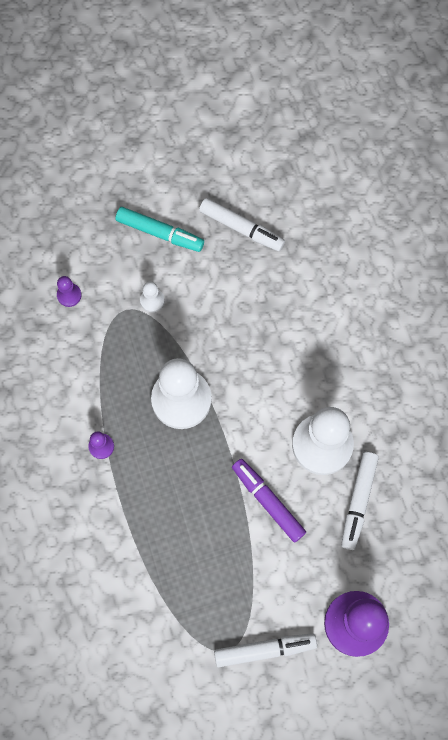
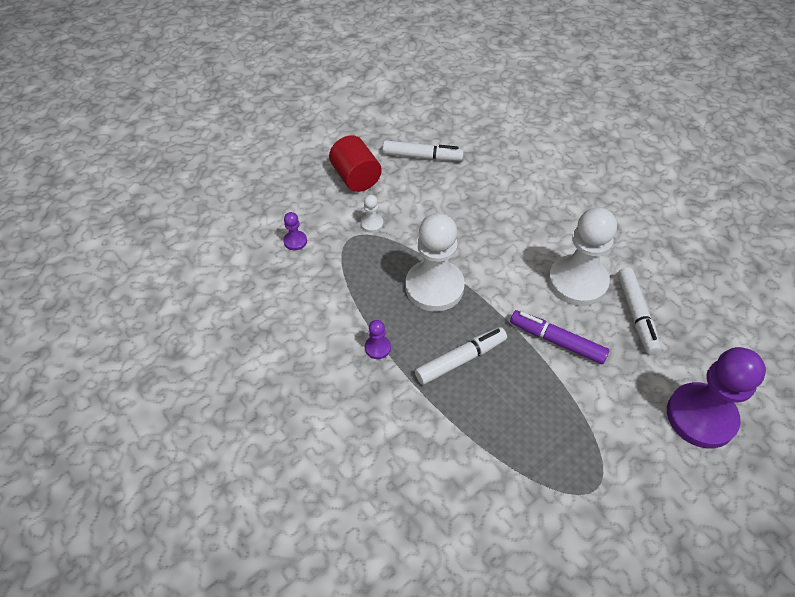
camera: 20 degrees left, 20 degrees down
(160, 233) = (356, 177): turquoise marker -> red cylinder
(264, 650) = (632, 474): white marker -> white marker (461, 359)

